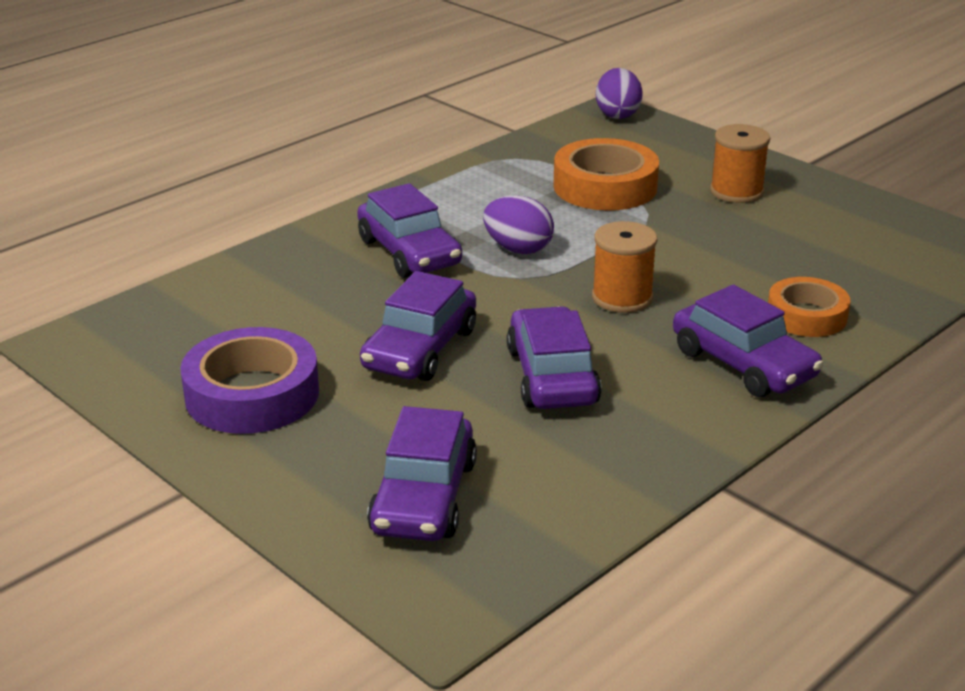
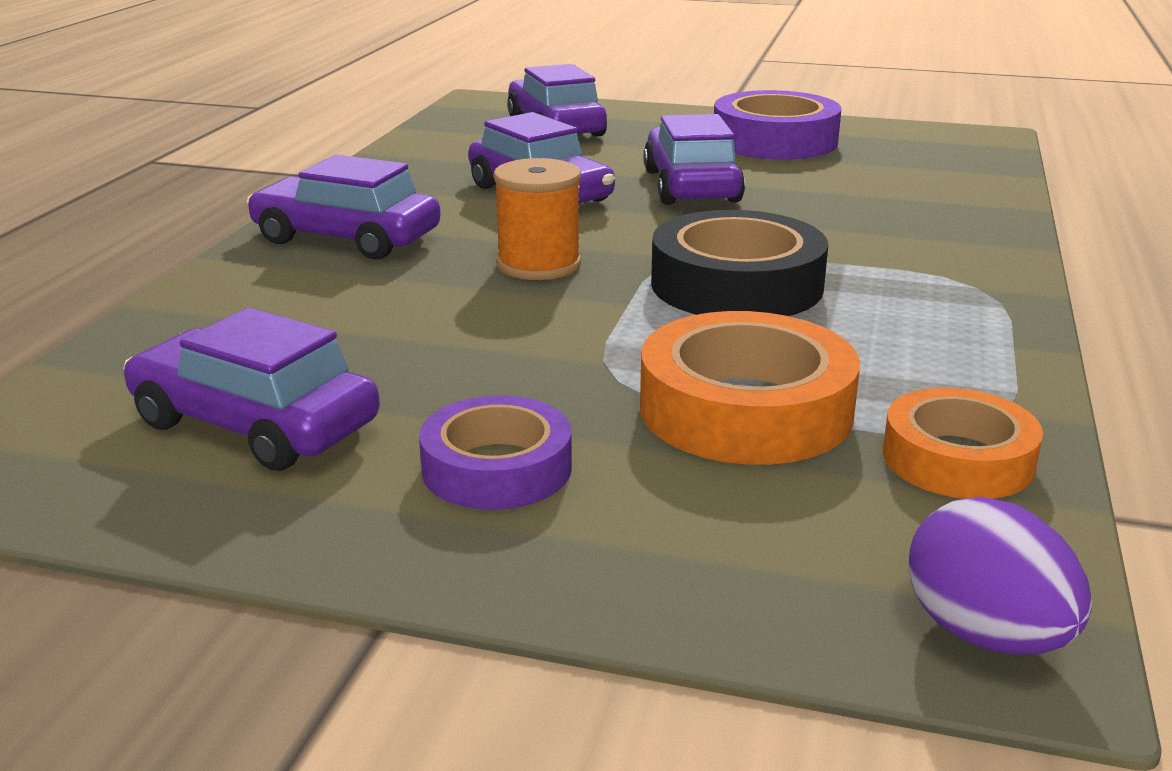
camera: 150 degrees right, 5 degrees down
(409, 252) = (856, 252): purple car -> purple car (254, 425)
(518, 249) = (736, 285): purple egg -> black tape
(736, 191) = (497, 468): orange spool -> purple tape
(806, 316) = (284, 296): orange tape -> orange tape (958, 459)

